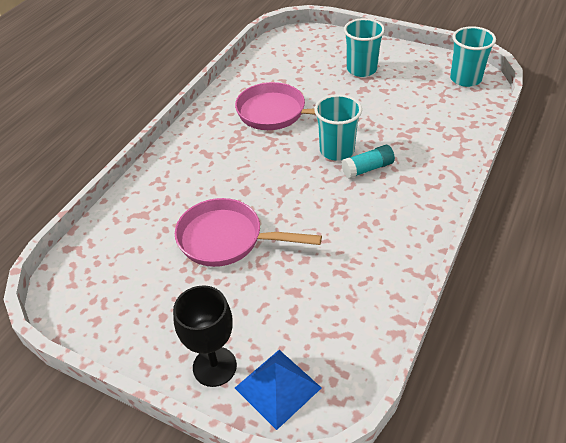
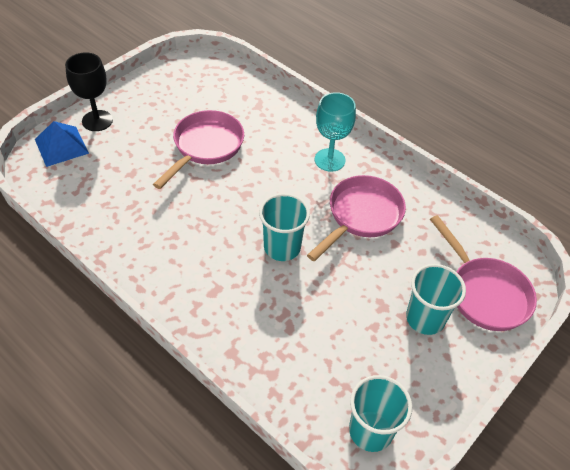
camera: 100 degrees right, 5 degrees up
(213, 144) = (329, 160): none -> turquoise goblet
(323, 48) = (484, 293): none -> pink pan
(367, 169) = (244, 263): turquoise glue stick -> none

